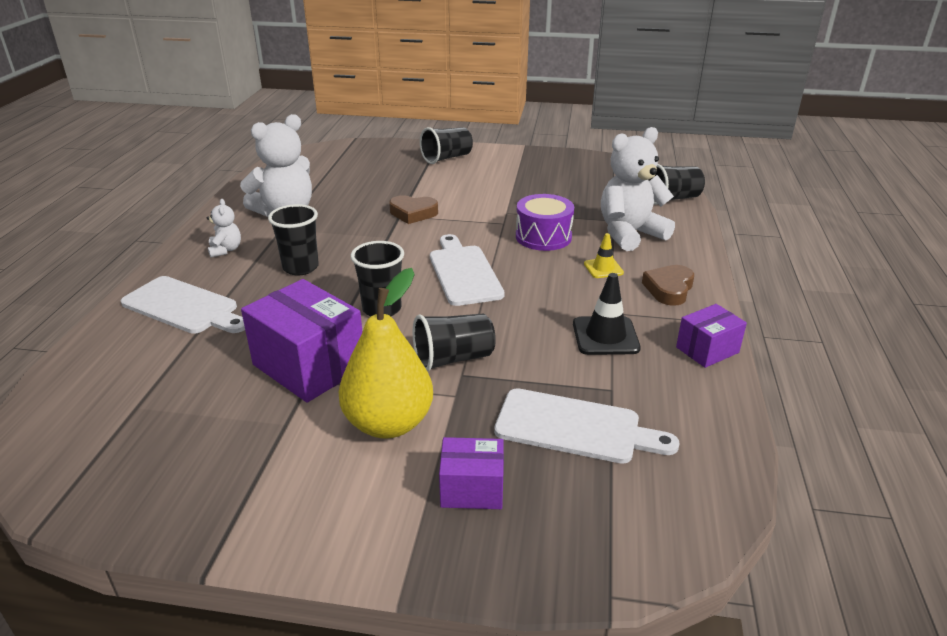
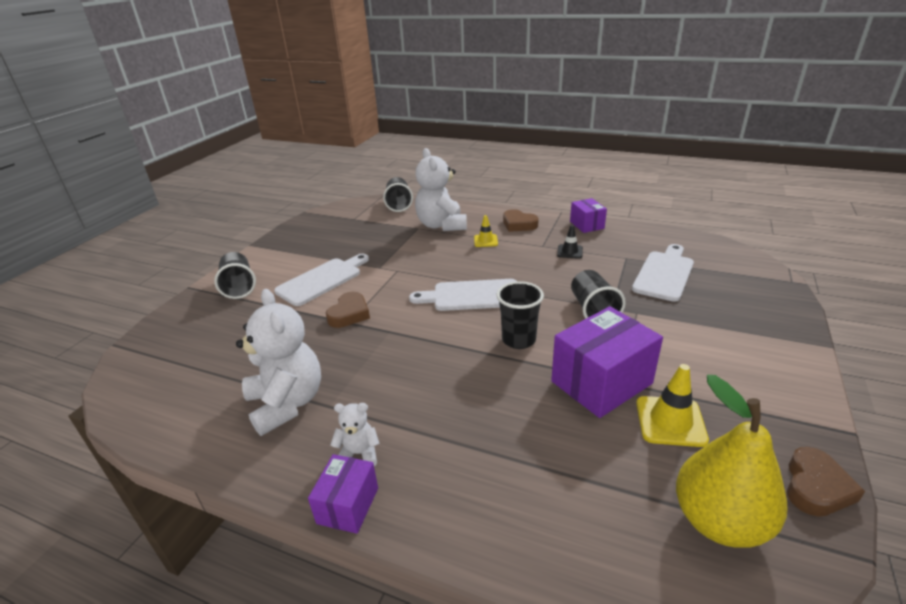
camera: 75 degrees left, 0 degrees up
(128, 514) = (816, 487): none -> brown heart
(184, 307) = (484, 483): white cutting board -> white cutting board (322, 280)
(243, 413) = (670, 421): none -> yellow traffic cone
(300, 267) = (427, 389): black cup -> none
(388, 423) = (671, 343): yellow pear -> yellow pear (719, 521)
(472, 489) = (729, 314): purple box -> purple box (348, 505)
(543, 237) = (429, 256): purple drum -> none
(605, 336) = (569, 252): black traffic cone -> black traffic cone, size x0.62

